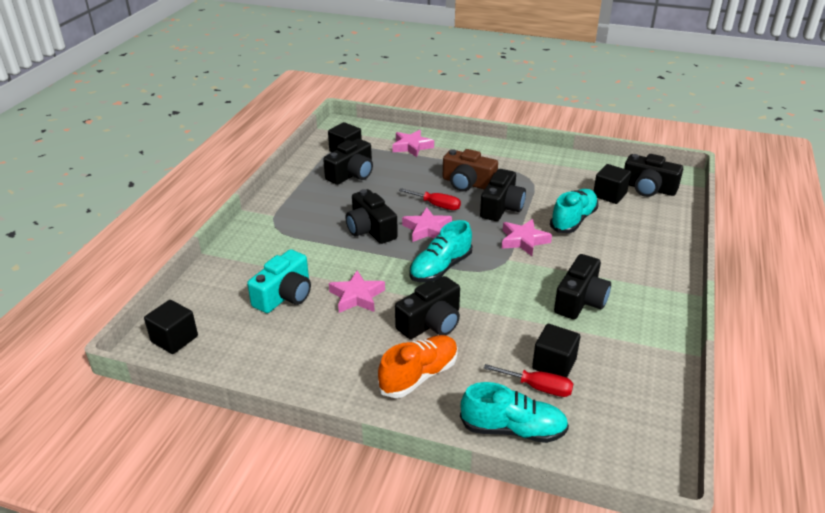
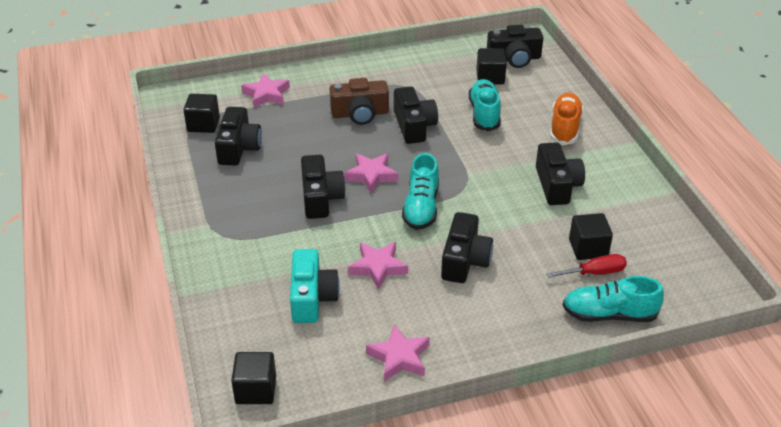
camera: 35 degrees left, 5 degrees up
(370, 230) = (320, 198): black camera -> black camera turned 120 degrees counterclockwise
(419, 376) = (501, 309): orange shoe -> orange shoe (564, 128)
(436, 205) = (355, 148): red screwdriver -> none
(513, 429) = (609, 314): turquoise shoe -> turquoise shoe turned 150 degrees counterclockwise
(523, 240) = (463, 150): pink star -> pink star (399, 357)

